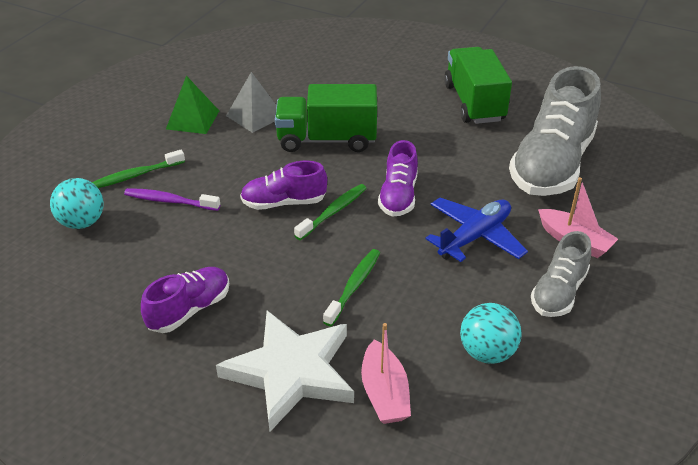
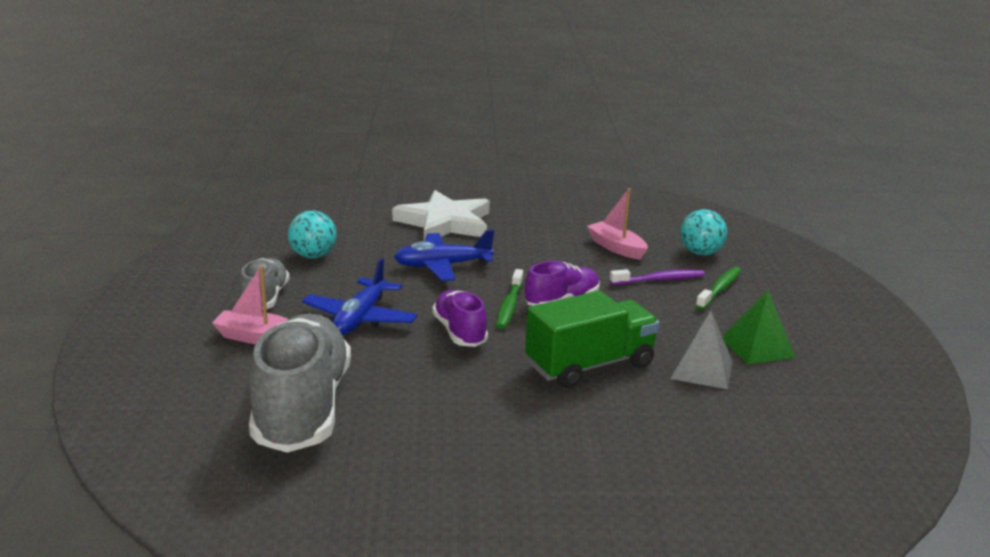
camera: 150 degrees right, 15 degrees down
(189, 310) = (547, 232): purple shoe -> none
(354, 286) = (442, 266): green toothbrush -> blue plane
(384, 393) = (375, 227): pink boat -> pink boat (616, 248)
(474, 103) = (450, 469): green truck -> none

